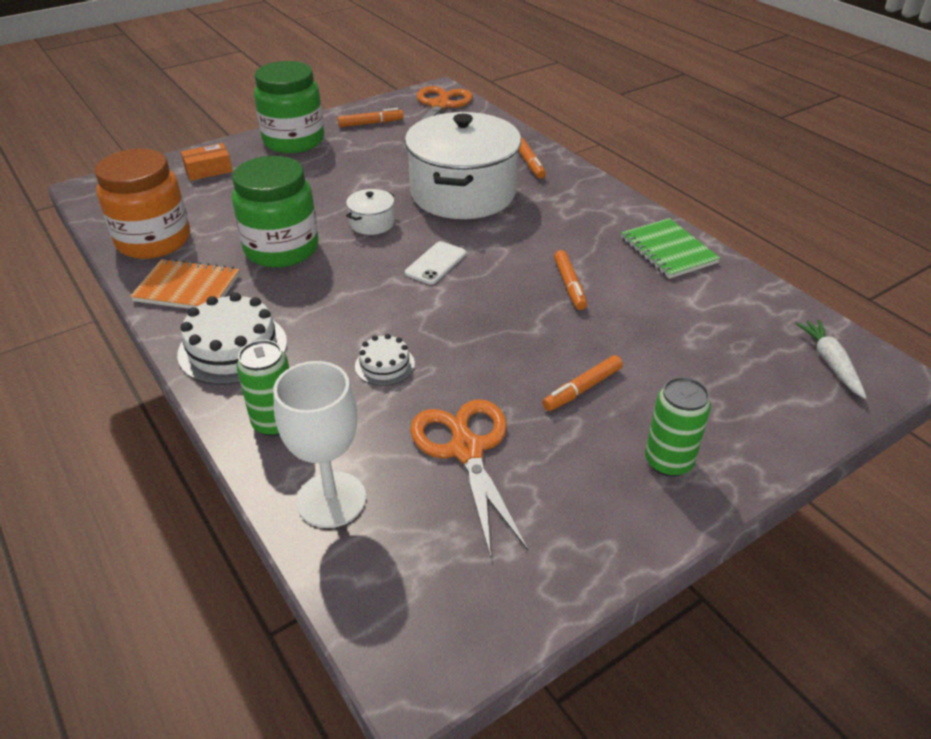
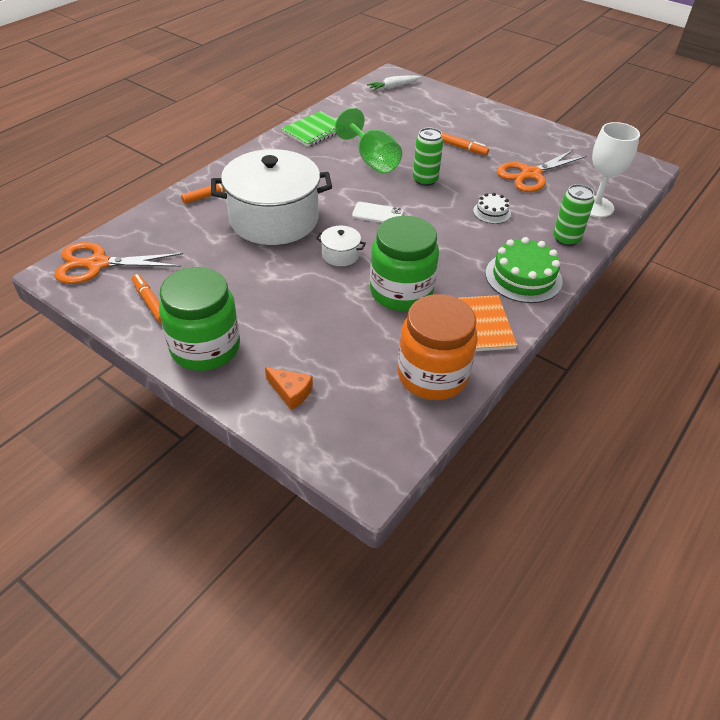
camera: 110 degrees left, 5 degrees up
(208, 170) = (291, 392): orange box -> orange cheese
(233, 348) = (523, 277): white cake -> green cake
(569, 285) = (372, 160): orange marker -> green goblet
(668, 461) = (493, 123): green can -> green can (425, 180)

